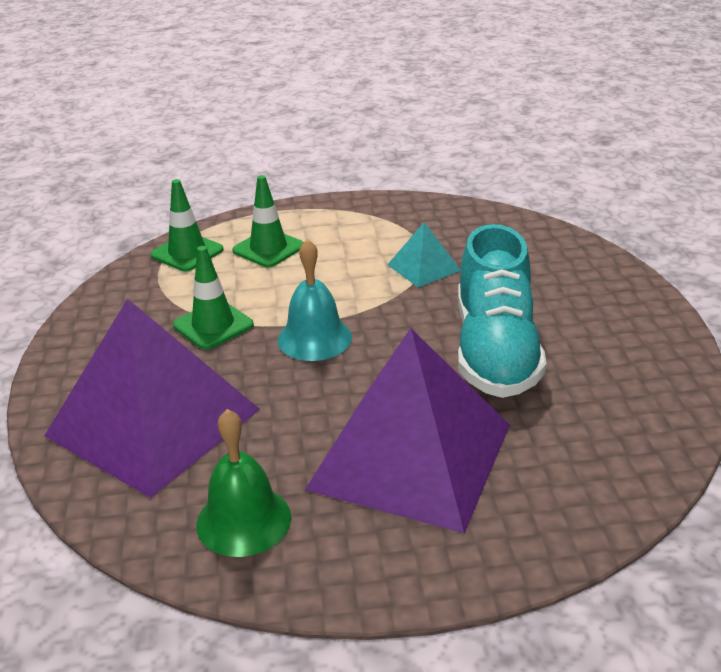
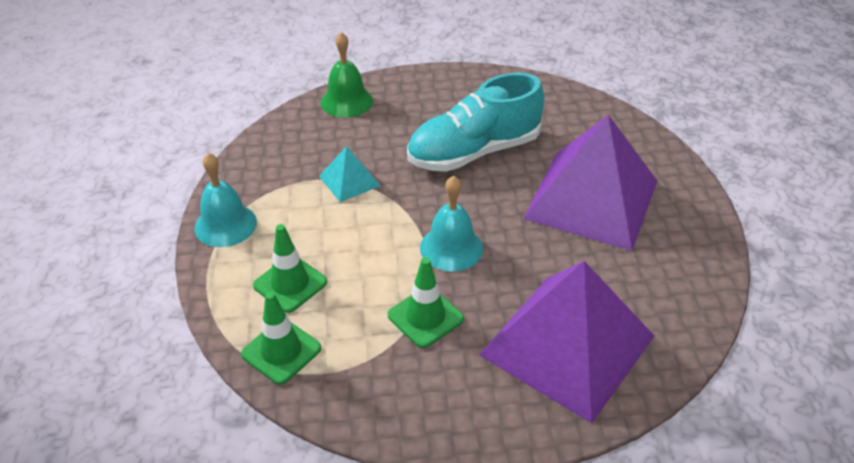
camera: 90 degrees left, 10 degrees up
(243, 520) = (667, 281): green bell -> green bell (346, 101)
(349, 209) = (225, 225): none -> turquoise bell
(495, 351) = (473, 152): turquoise shoe -> turquoise shoe turned 150 degrees clockwise

